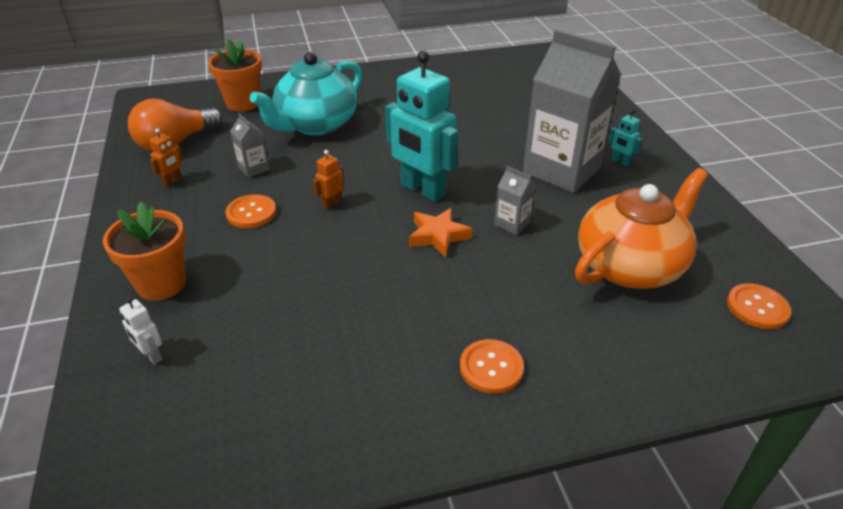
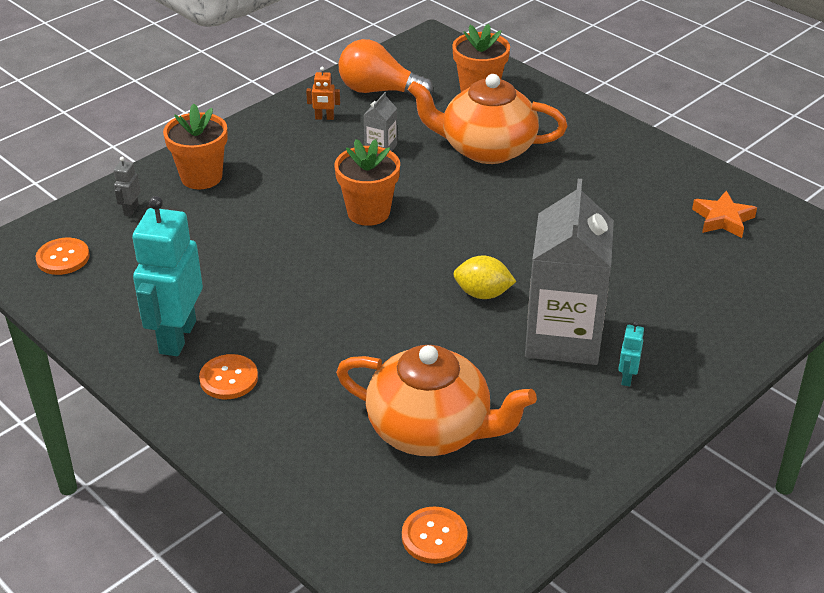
camera: 60 degrees right, 0 degrees up
(151, 355) = (131, 210): white robot -> grey robot
(251, 213) = (318, 177): orange button -> orange button (63, 258)
(316, 124) = (486, 149): turquoise teapot -> orange teapot
(331, 203) = (368, 212): orange robot -> orange flower pot
(422, 190) = (437, 256): turquoise robot -> turquoise robot (177, 337)
(438, 236) = (374, 291): orange star -> orange star (723, 219)
(486, 186) = (483, 294): none -> yellow lemon
(512, 223) = (433, 331): grey carton -> none

